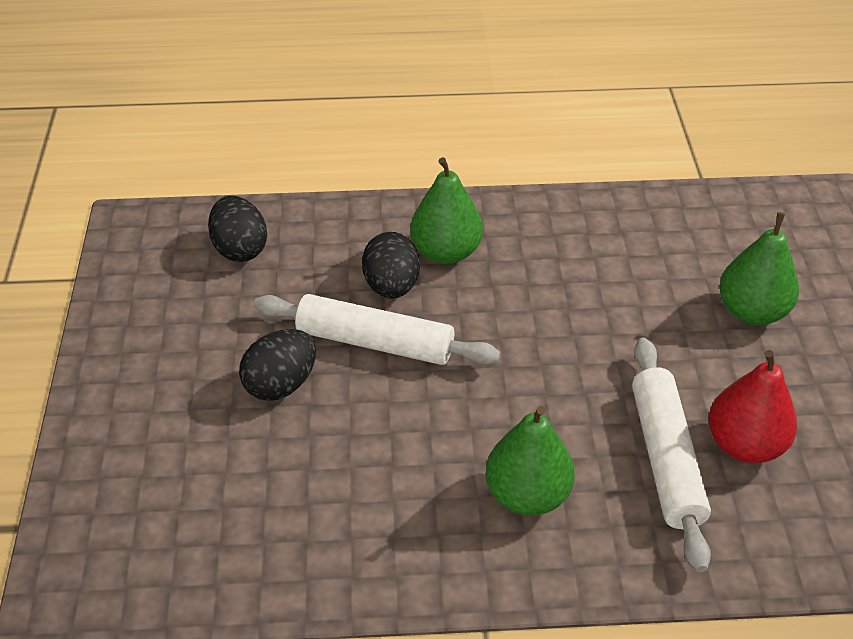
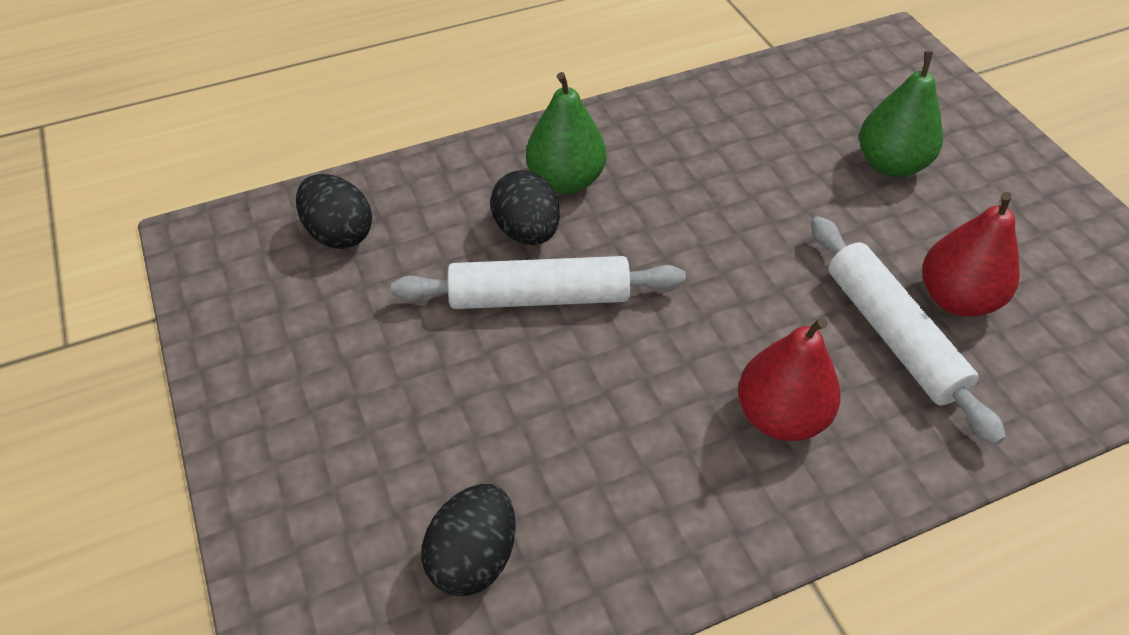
camera: 20 degrees left, 5 degrees up
(281, 384) = (459, 373): black egg -> black egg (473, 557)
(527, 495) = (780, 416): green pear -> red pear

